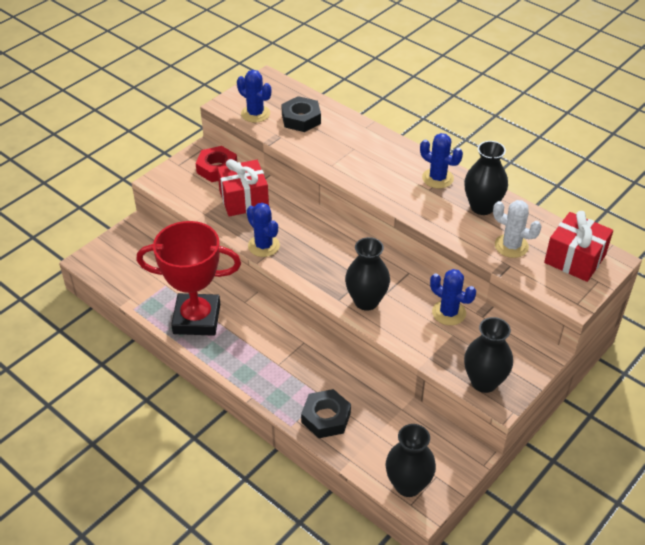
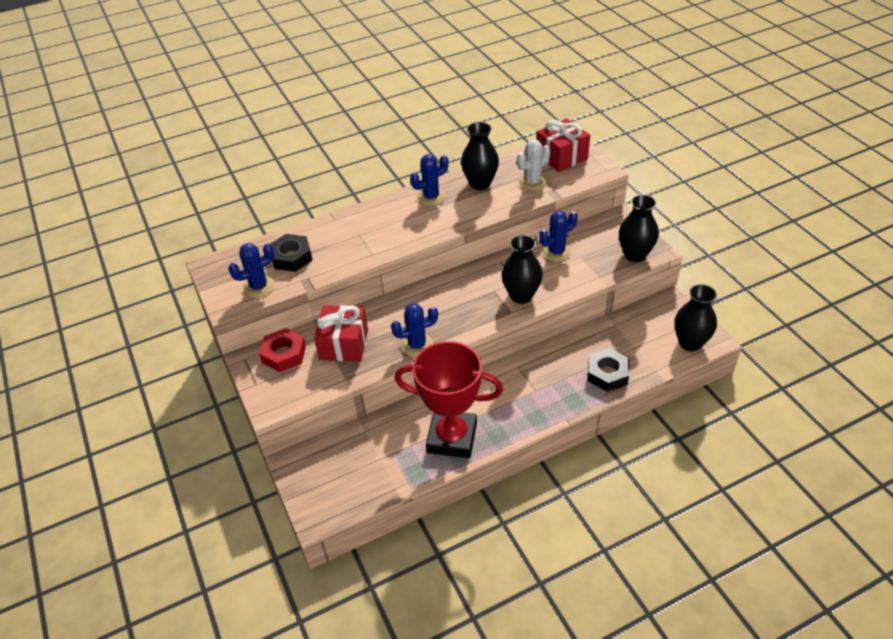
camera: 65 degrees left, 0 degrees up
(197, 319) = (452, 438): red trophy -> red trophy turned 75 degrees clockwise

